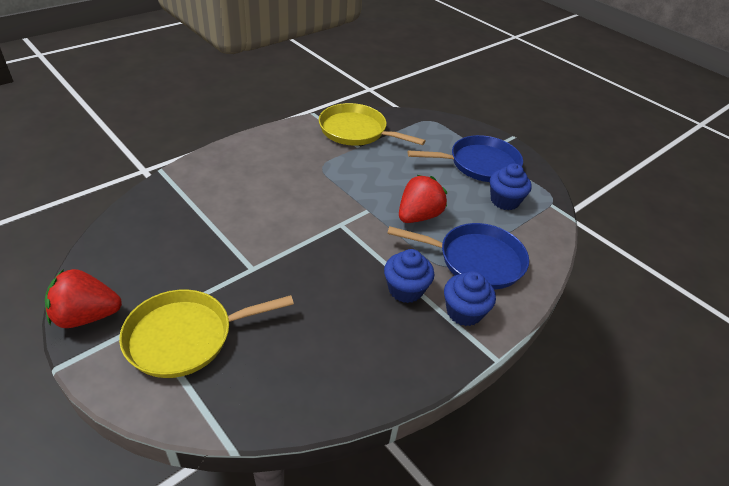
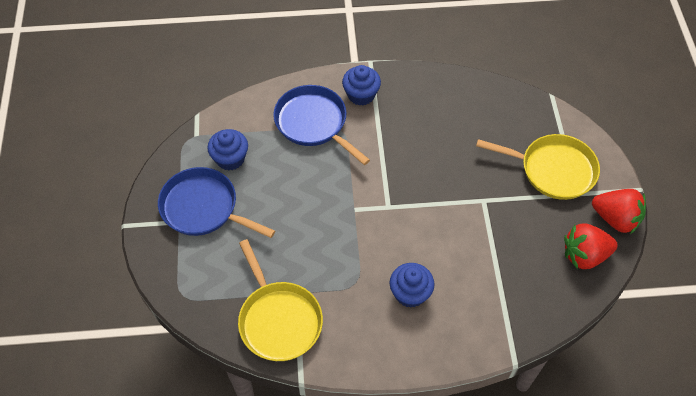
camera: 140 degrees left, 15 degrees up
(405, 289) = (385, 128): blue cupcake -> blue cupcake (410, 293)
(418, 216) = (318, 181): red strawberry -> red strawberry (584, 255)

